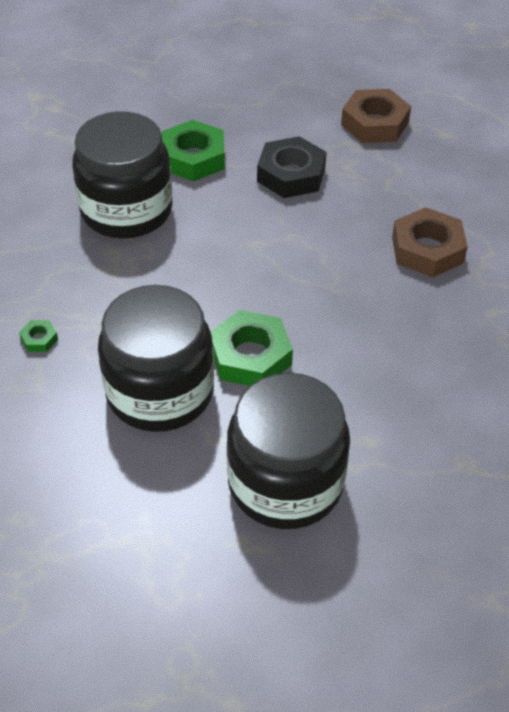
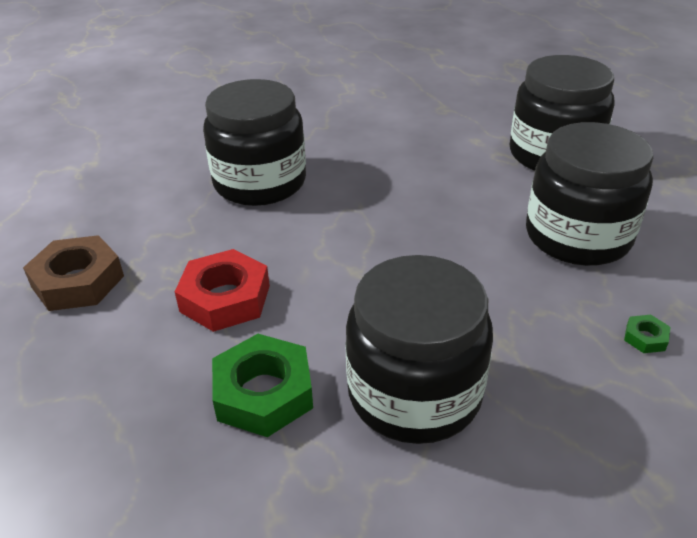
camera: 125 degrees left, 10 degrees down
(250, 356) = (482, 213): green nut -> none
(291, 175) = (225, 298): black nut -> red nut
(427, 249) = (260, 182): brown nut -> black jar

